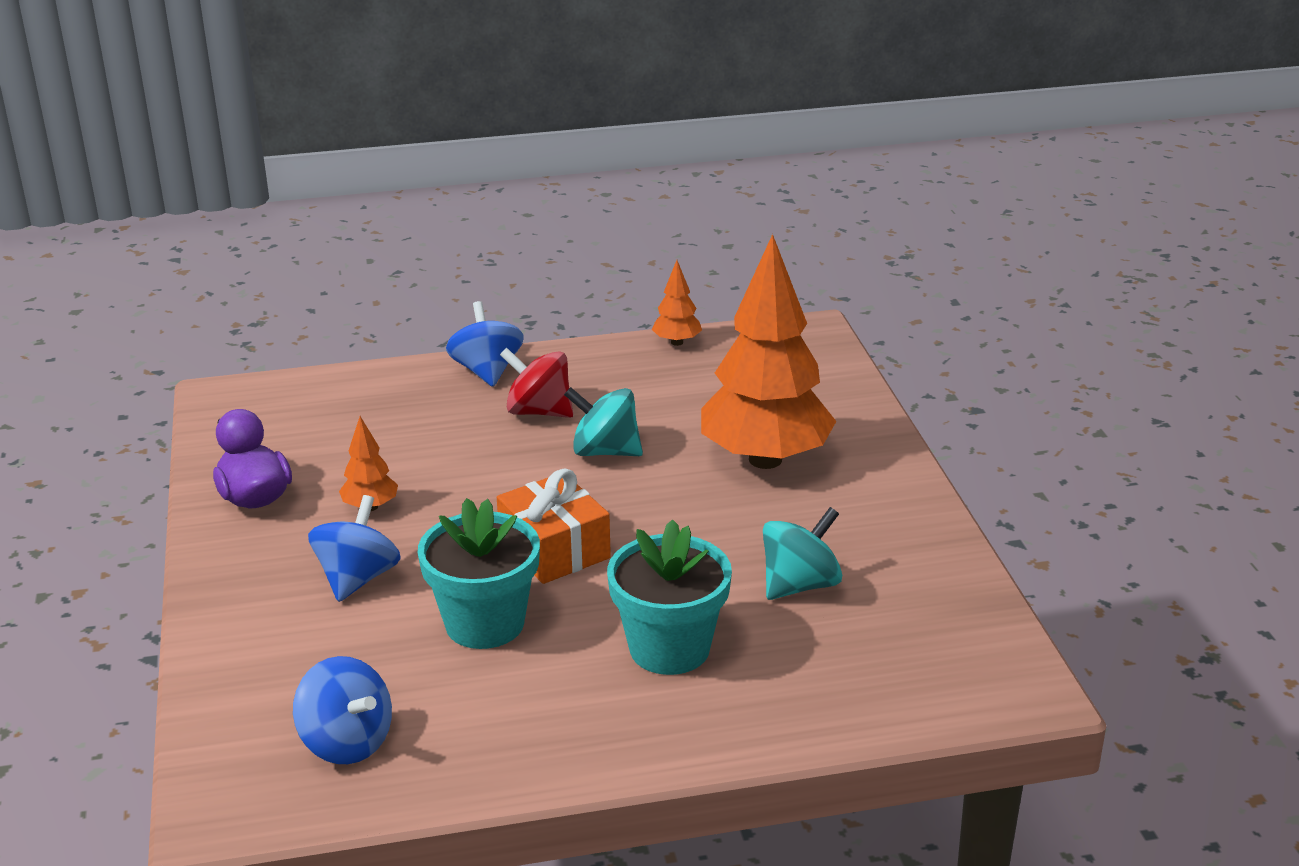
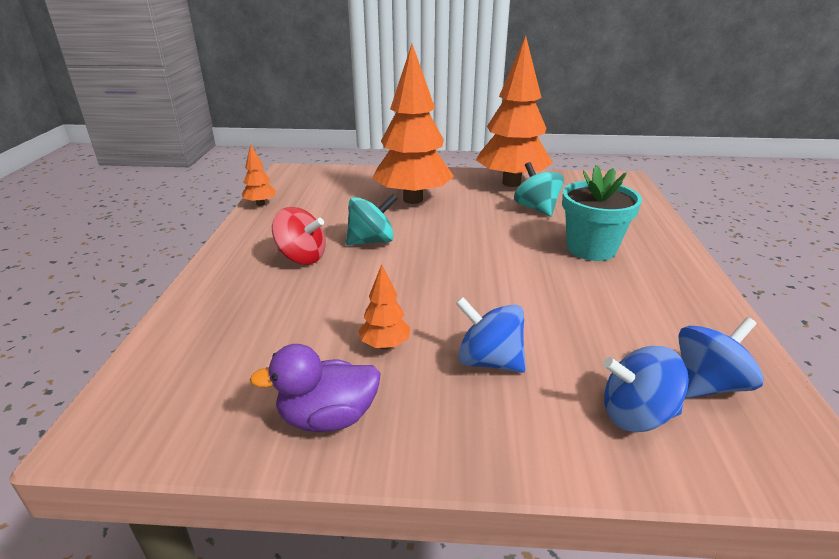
camera: 75 degrees left, 0 degrees up
(484, 623) = (559, 307): turquoise flower pot -> none
(487, 371) = (223, 271): blue spinning top -> blue spinning top (636, 415)
(539, 411) = (301, 257): red spinning top -> red spinning top turned 105 degrees counterclockwise
(554, 549) = (478, 271): orange gift -> none
(605, 451) = (371, 241): turquoise spinning top -> turquoise spinning top turned 150 degrees counterclockwise
(902, 549) = (511, 183): none -> orange tree

